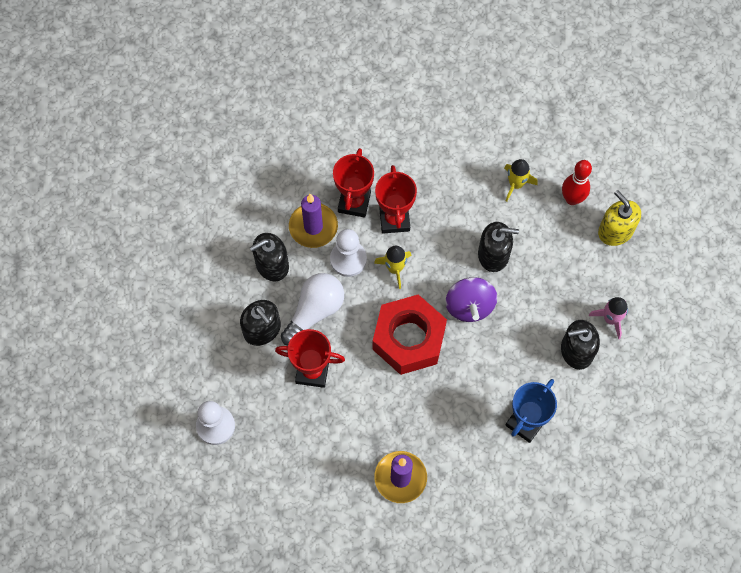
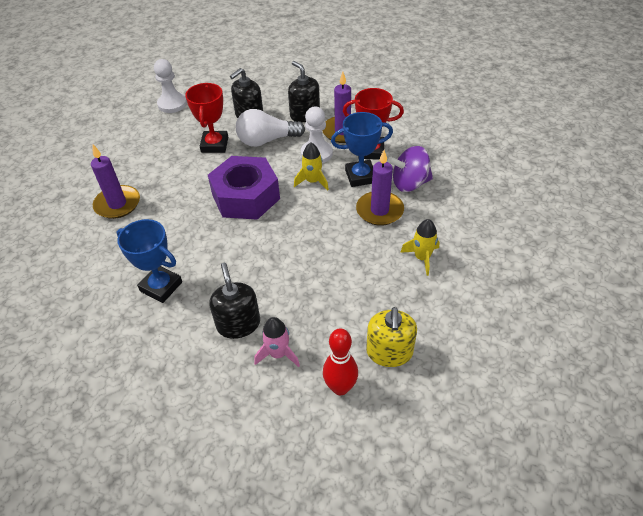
camera: 85 degrees right, 20 degrees down
(314, 311) = (267, 140): white light bulb -> white light bulb turned 135 degrees clockwise
(394, 219) = (360, 176): red trophy -> blue trophy
(408, 339) = (246, 196): red nut -> purple nut
(448, 209) = (379, 210): none -> purple candle
(469, 306) = (281, 234): purple spinning top -> purple spinning top (409, 184)
(493, 254) = (338, 247): black soap dispenser -> none
(572, 199) = (418, 307): red bowling pin -> red bowling pin (340, 387)
(615, 231) = (389, 352): yellow soap dispenser -> yellow soap dispenser turned 135 degrees clockwise

